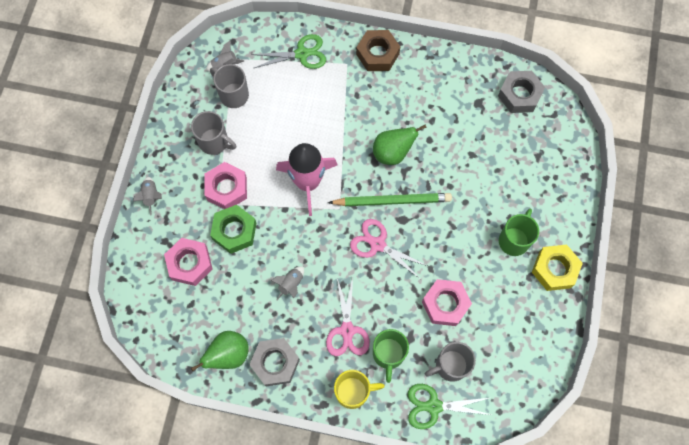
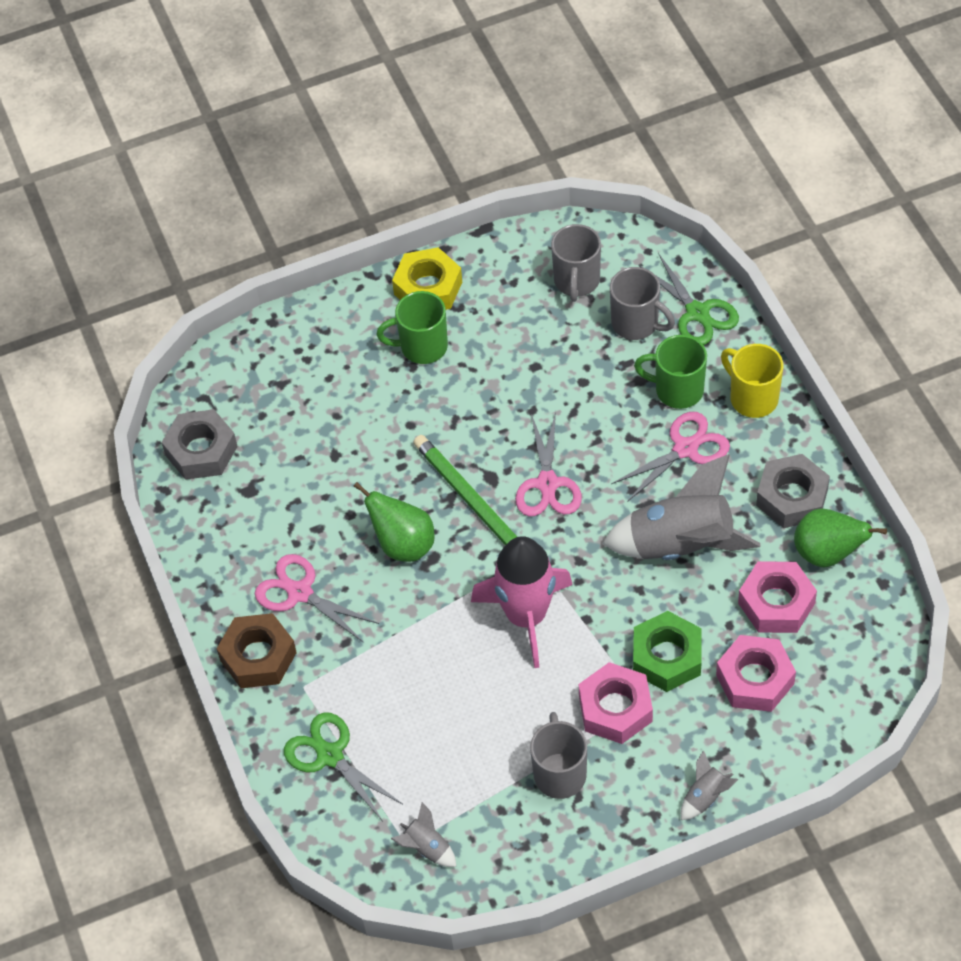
camera: 120 degrees left, 15 degrees down
(233, 95) = (466, 802): grey mug -> grey mug (576, 282)
(291, 284) = (681, 545): grey rocket -> grey rocket, size x2.29
(388, 354) = (677, 390): green mug -> green mug turned 135 degrees counterclockwise
(400, 91) = (299, 593): none -> pink scissors
(445, 304) = (565, 370): pink nut -> pink nut (776, 603)

